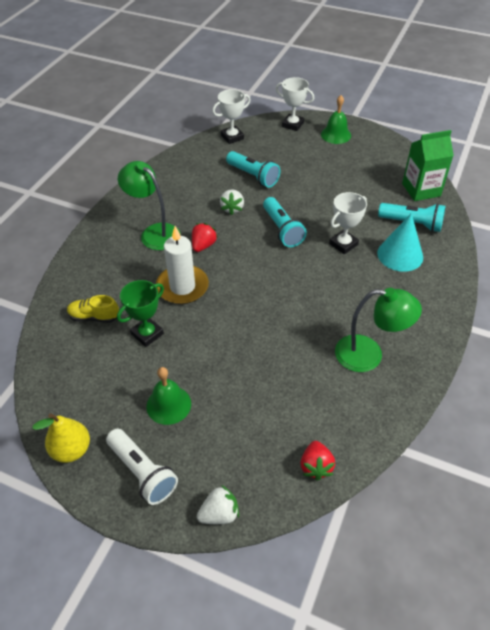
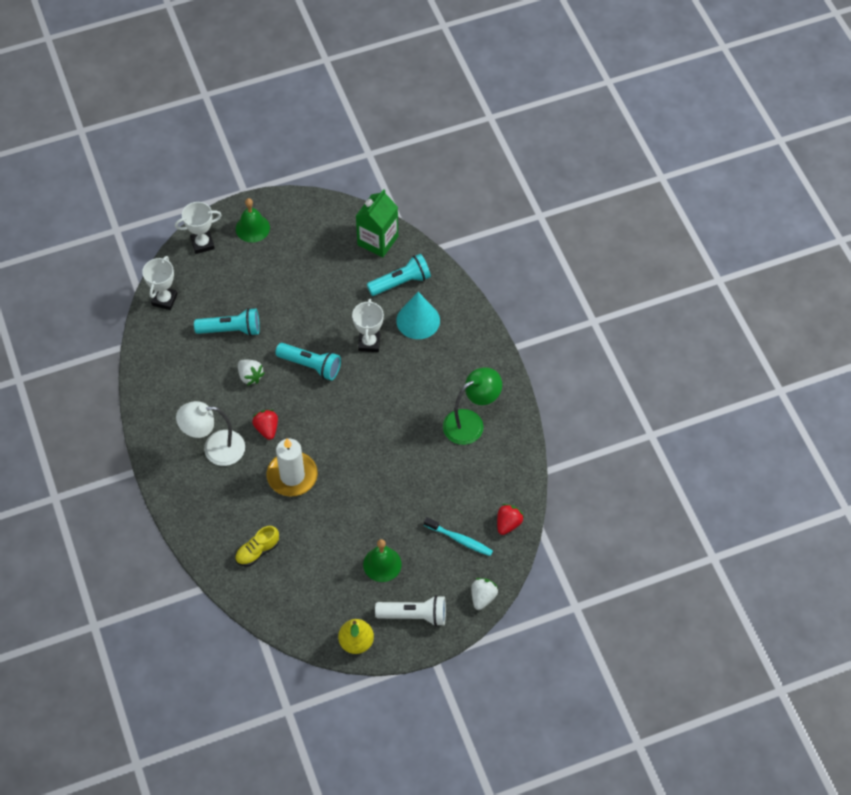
camera: 45 degrees left, 10 degrees up
(147, 334) = (310, 531): green trophy -> none
(154, 233) = (215, 448): green lamp -> white lamp
(256, 442) = (460, 540): none -> turquoise toothbrush
(316, 466) = (508, 524): red strawberry -> red strawberry turned 105 degrees counterclockwise

